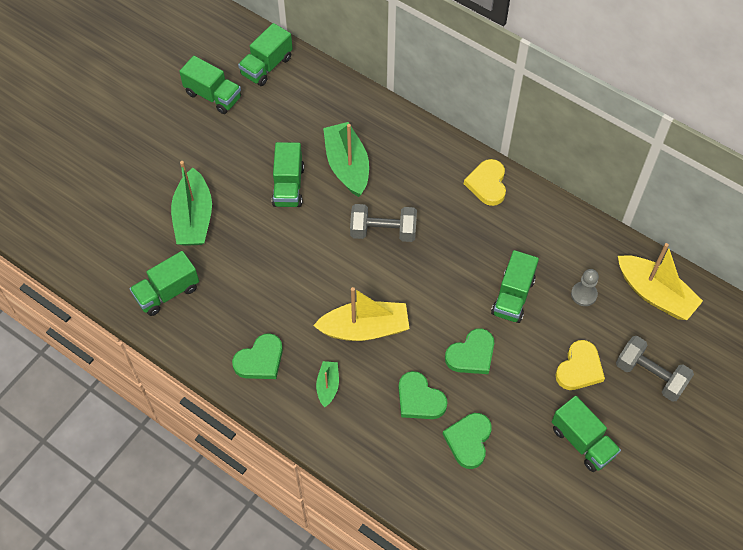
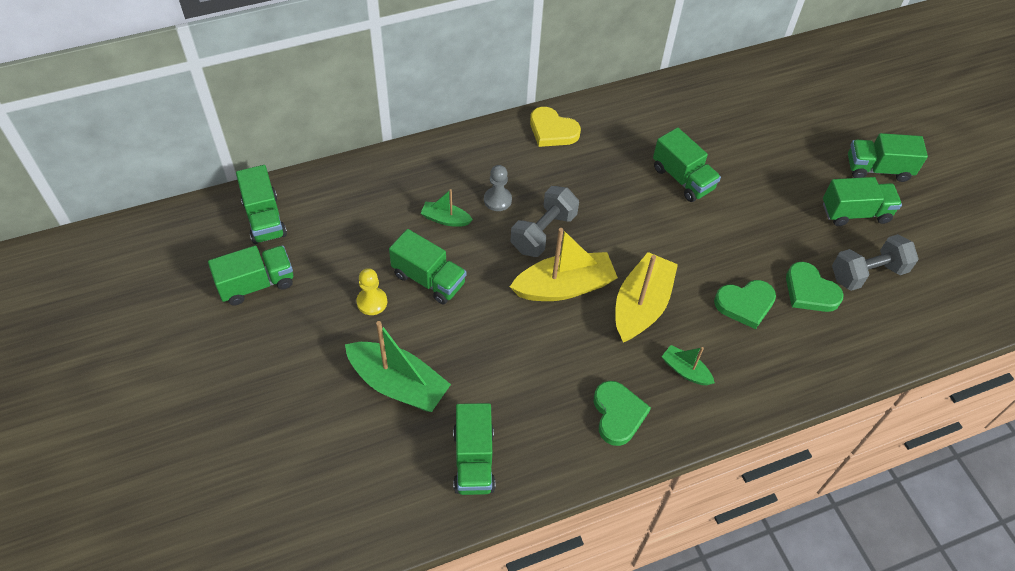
camera: 60 degrees left, 5 degrees down
(246, 165) = (372, 302): none -> yellow pawn
(347, 166) = (445, 219): green boat -> green boat, size x0.51
(471, 354) = (723, 240): green heart -> none
(579, 368) = (783, 175): yellow heart -> none
(584, 294) = (713, 132): grey pawn -> grey pawn (497, 200)
(650, 375) = (818, 135): grey dumbbell -> grey dumbbell (867, 273)
(650, 440) = (877, 169): none -> green truck
(655, 294) = (743, 89): yellow boat -> yellow boat (564, 287)

